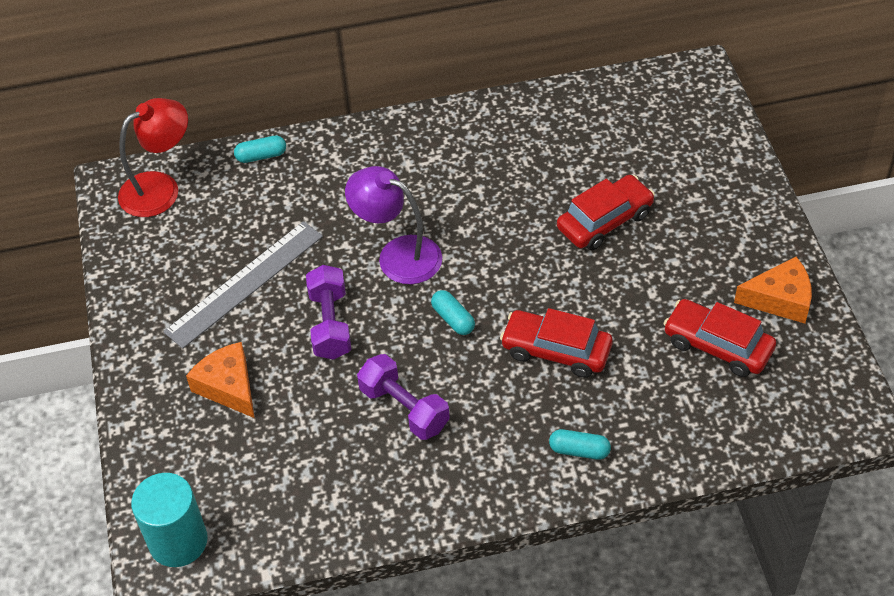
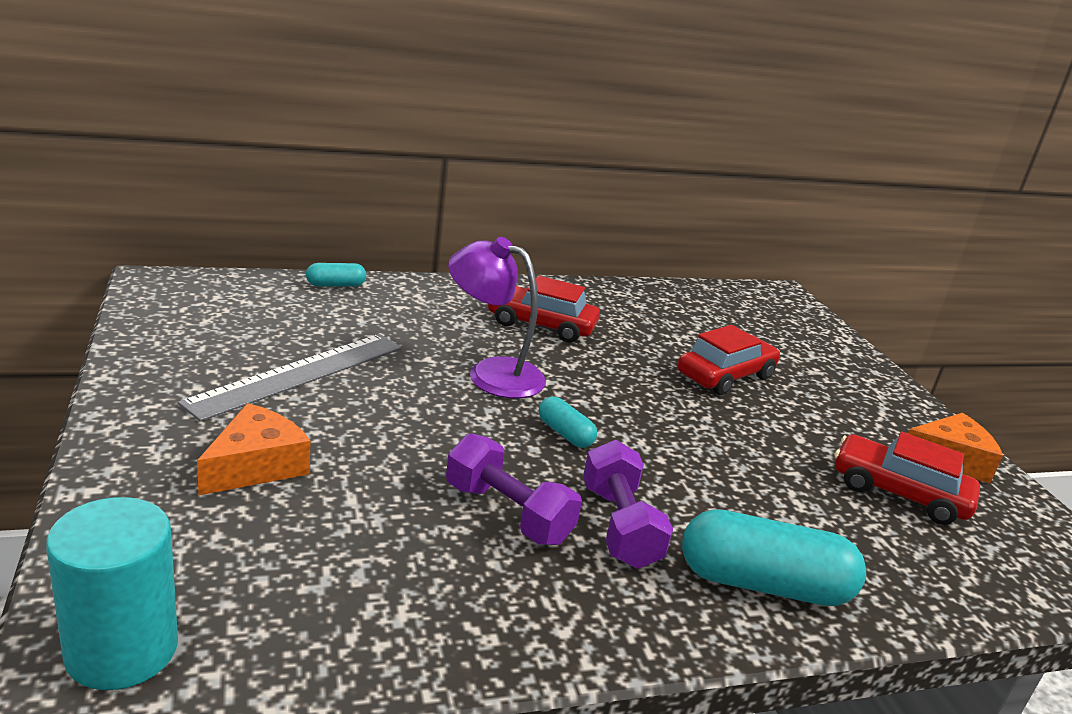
camera: 10 degrees left, 25 degrees down
(160, 188) = (212, 292): red lamp -> none
(228, 386) = (256, 465): orange cheese -> orange cheese turned 75 degrees clockwise
(330, 324) = (406, 421): purple dumbbell -> purple dumbbell (619, 526)
(556, 351) = (701, 476): red car -> red car (541, 325)
(579, 450) = (763, 584): turquoise capsule -> turquoise capsule, size x1.99

